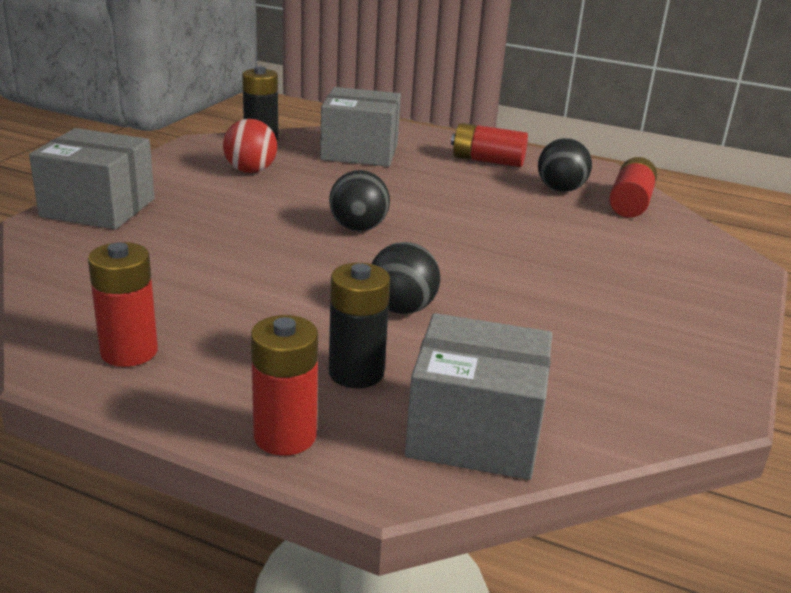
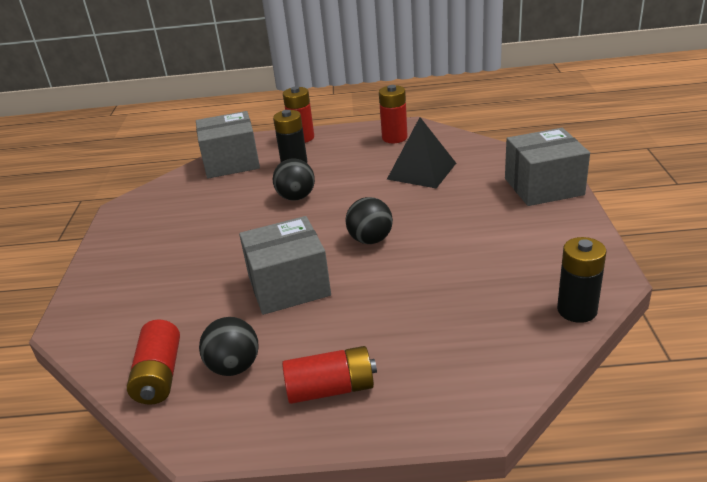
camera: 160 degrees right, 5 degrees up
(187, 277) = (421, 171): none -> black pyramid
(250, 171) = (516, 261): red ball -> none
(360, 152) = (468, 337): grey box -> grey box (289, 286)

